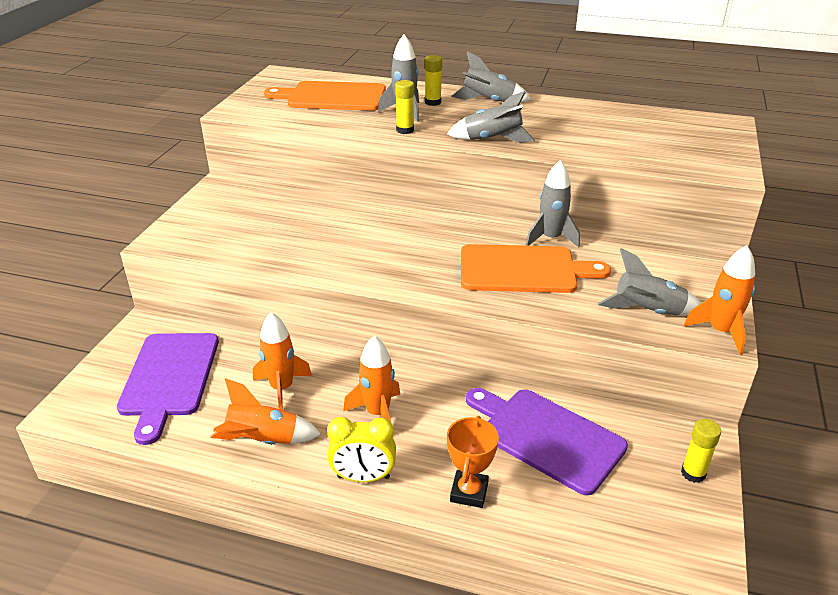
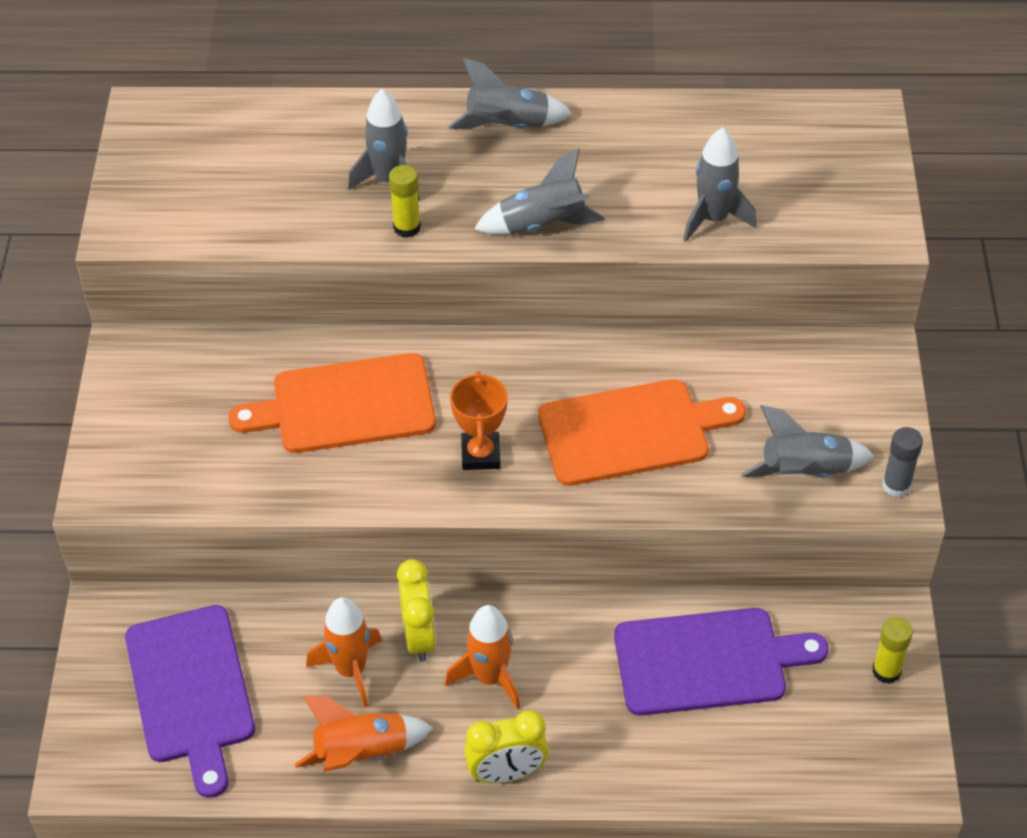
camera: 15 degrees left, 15 degrees up
(332, 97) = (260, 162): orange cutting board -> orange cutting board (345, 405)
(338, 378) = (419, 637): none -> yellow clock
(433, 102) = (423, 146): yellow glue stick -> none
(469, 492) = (637, 761): orange trophy -> orange trophy (480, 454)
(546, 437) = (708, 661): purple cutting board -> purple cutting board turned 150 degrees clockwise
(550, 238) = (652, 362): grey rocket -> grey rocket (713, 219)
(720, 331) = (896, 486): orange rocket -> grey glue stick

